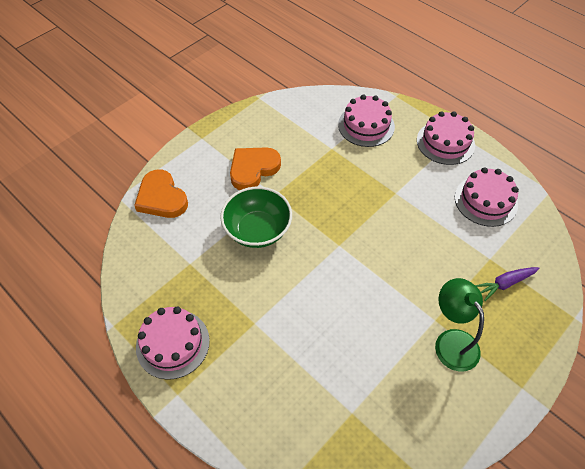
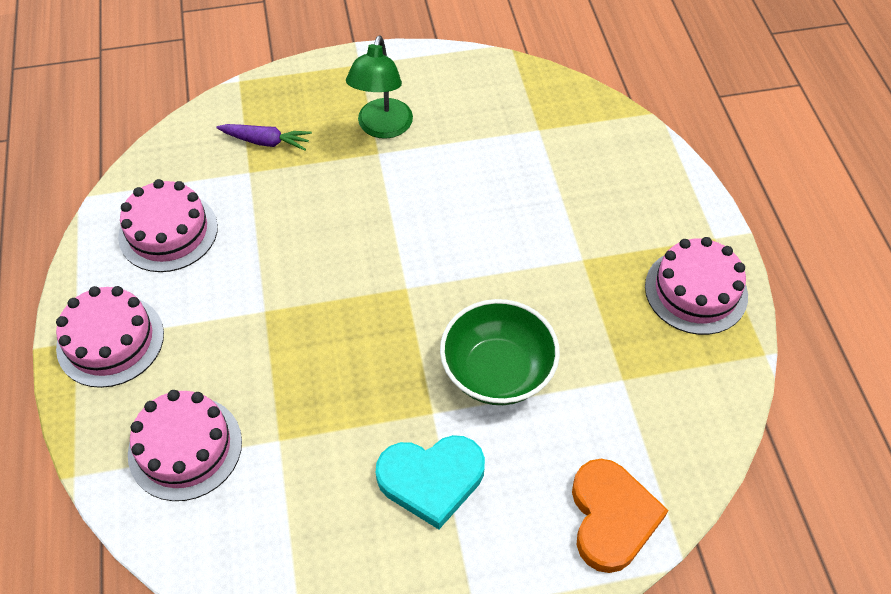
camera: 145 degrees left, 0 degrees up
(253, 169) = (431, 479): orange heart -> turquoise heart

